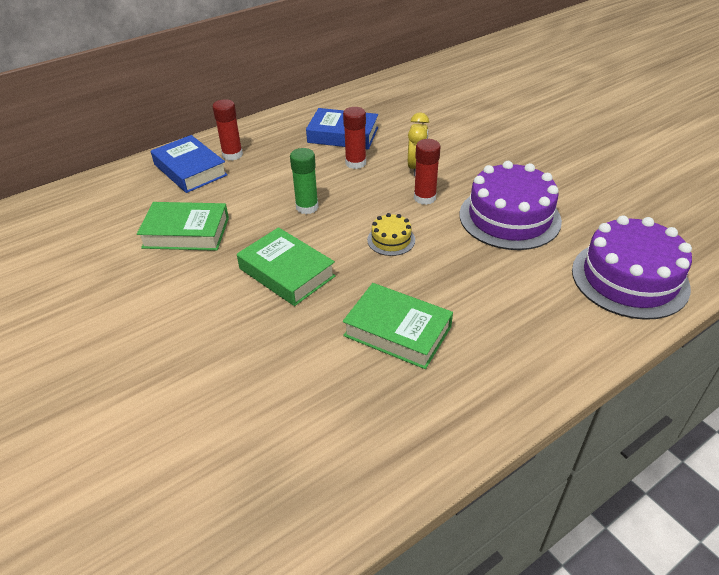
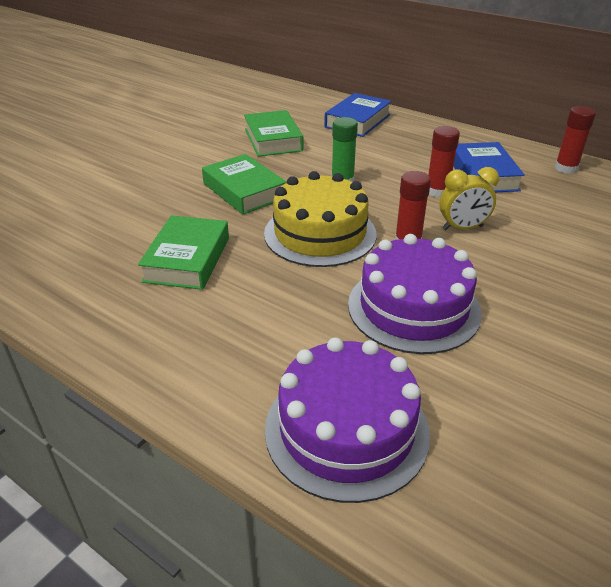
camera: 70 degrees right, 5 degrees down
(232, 155) = (395, 132): red glue stick -> red glue stick (566, 168)
(286, 272) = (244, 191): green book -> green book turned 60 degrees counterclockwise
(391, 240) = (320, 234): yellow cake -> yellow cake, size x2.16

